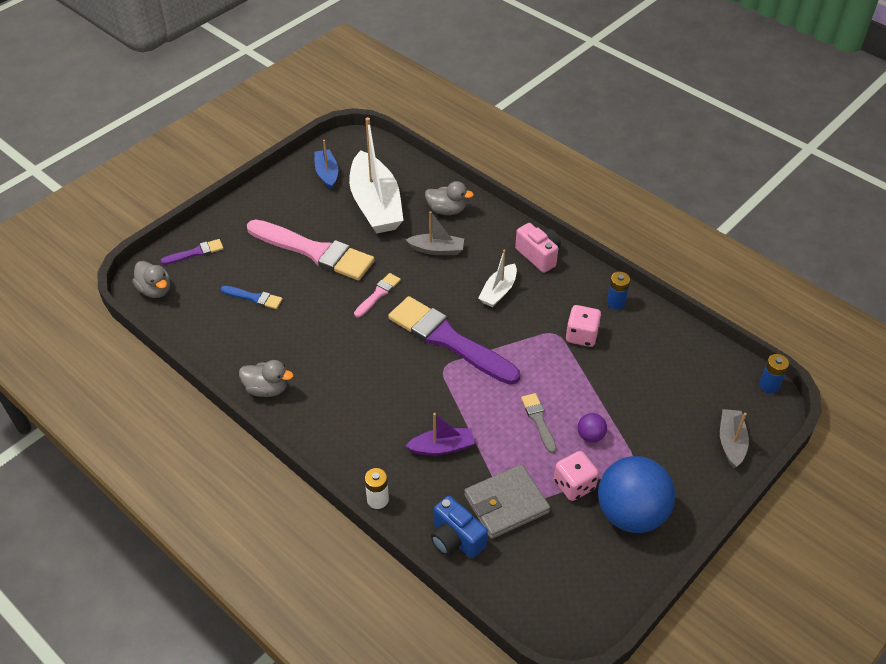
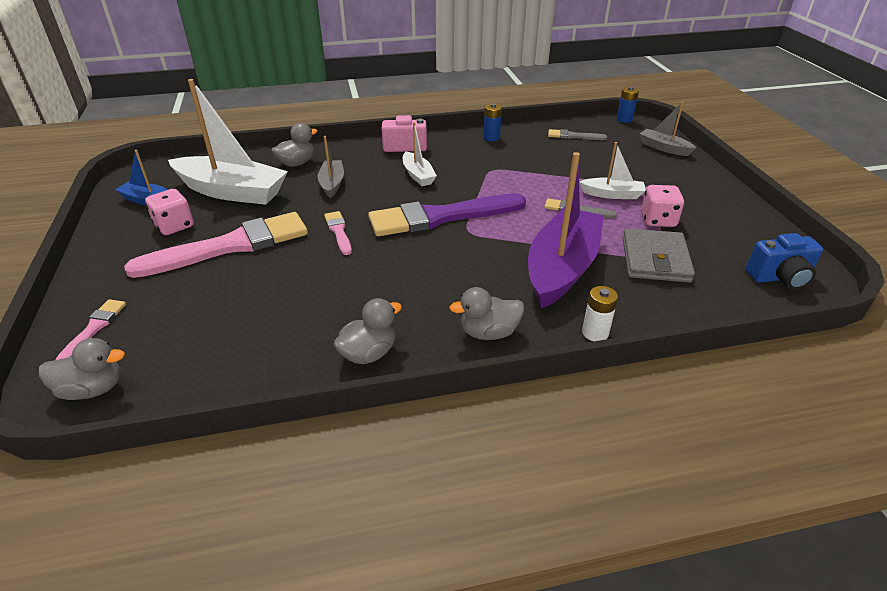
camera: 55 degrees left, 10 degrees down
(195, 253) = (94, 328): purple brush -> pink brush
(254, 298) = (229, 310): blue brush -> none
(332, 439) = (488, 332): none -> grey duck
(437, 250) = (332, 184): grey boat -> grey boat turned 45 degrees counterclockwise
(442, 447) = (561, 268): purple boat -> purple boat, size x2.00
(456, 539) = (678, 302): blue camera -> blue camera (780, 278)
(581, 336) = (507, 161): pink dice -> pink dice (174, 226)
(590, 436) = (612, 194): purple ball -> white boat
(631, 513) = (705, 207): blue ball -> none
(682, 360) = (573, 136): none -> grey brush

